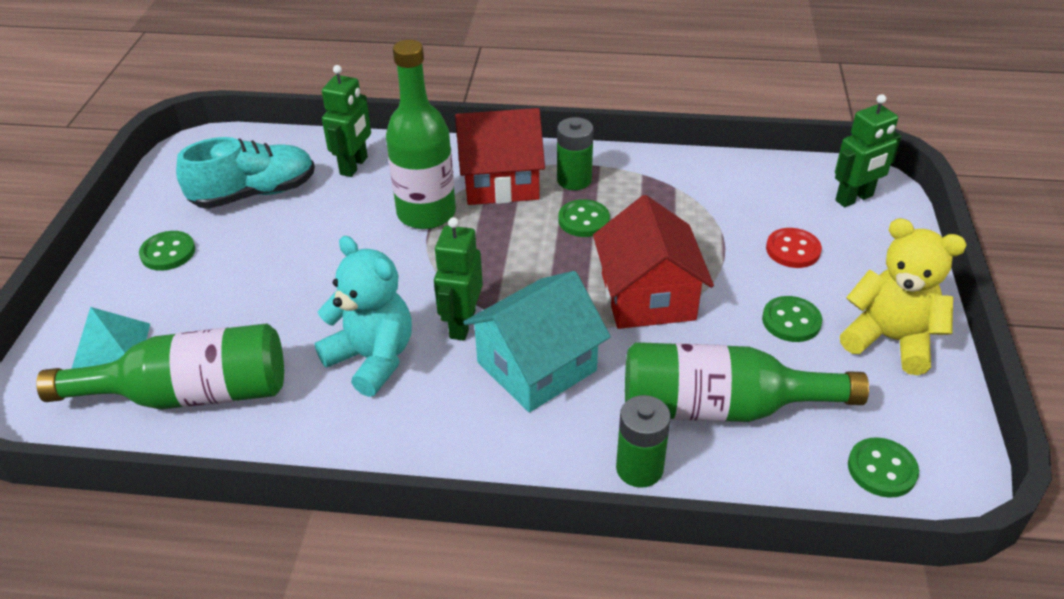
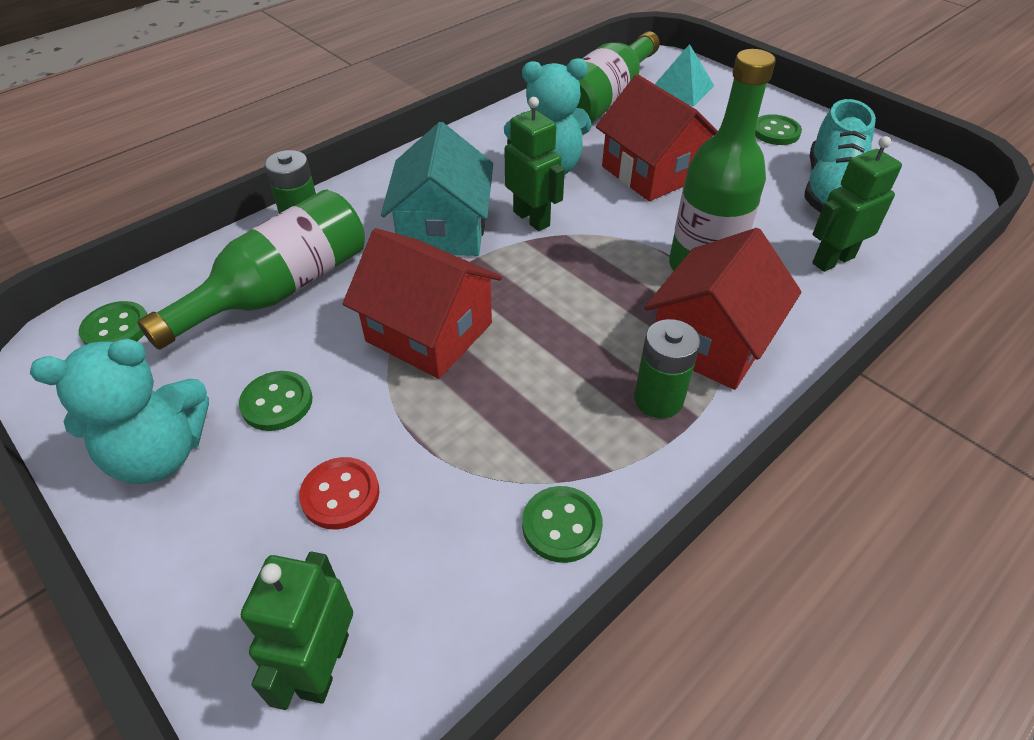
camera: 130 degrees right, 5 degrees up
(314, 293) = (651, 172): none -> red house
(354, 166) = (832, 260): green robot -> green robot turned 90 degrees clockwise
(583, 220) = (580, 361): green button -> green button (561, 525)
(890, 339) = (160, 454): yellow teddy bear -> turquoise teddy bear

